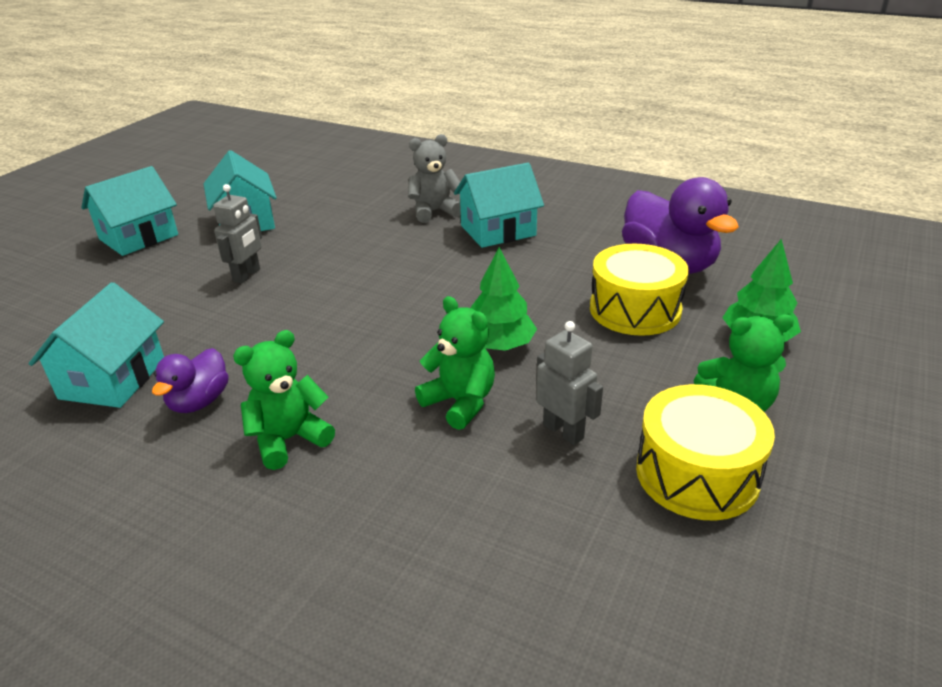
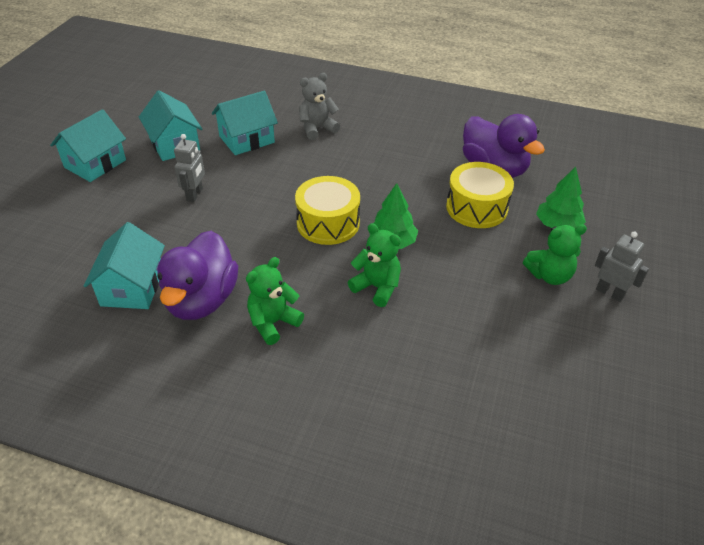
camera: 10 degrees left, 10 degrees up
(199, 402) = (201, 300): purple duck -> purple duck, size x1.88
(498, 230) = (369, 144): turquoise house -> turquoise house (247, 139)
(563, 431) = (447, 302): grey robot -> grey robot (609, 293)
(697, 474) = (531, 324): yellow drum -> yellow drum (328, 223)

